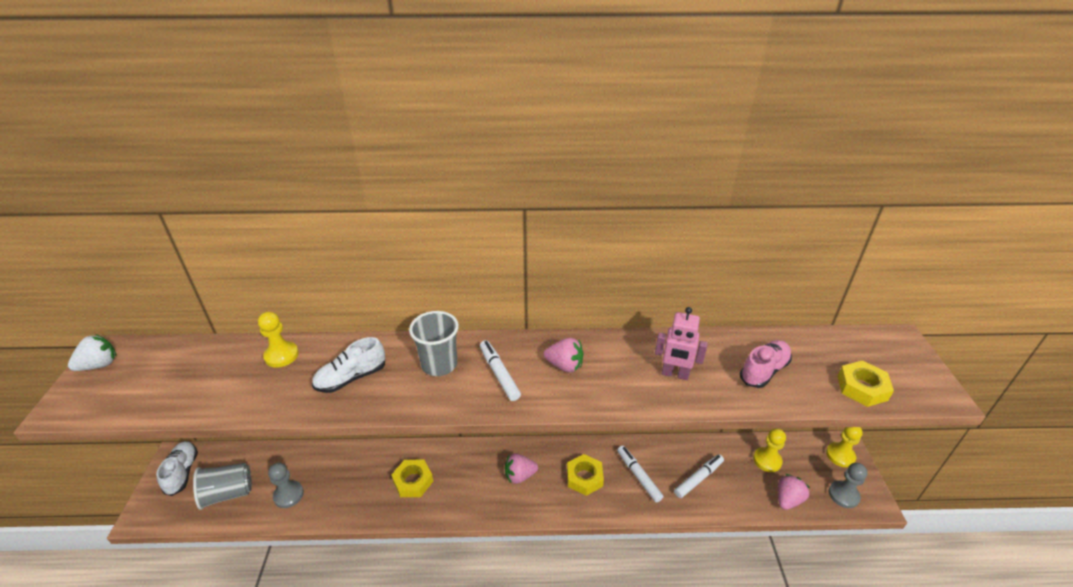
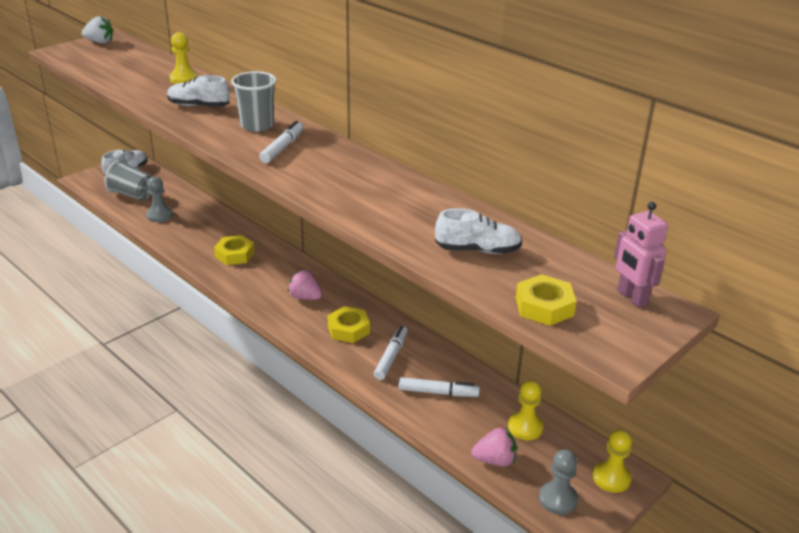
camera: 45 degrees right, 5 degrees down
(564, 365) = (332, 166): pink strawberry -> none
(675, 374) = (400, 212): pink robot -> pink robot (631, 297)
(764, 371) = (478, 250): pink shoe -> white shoe

